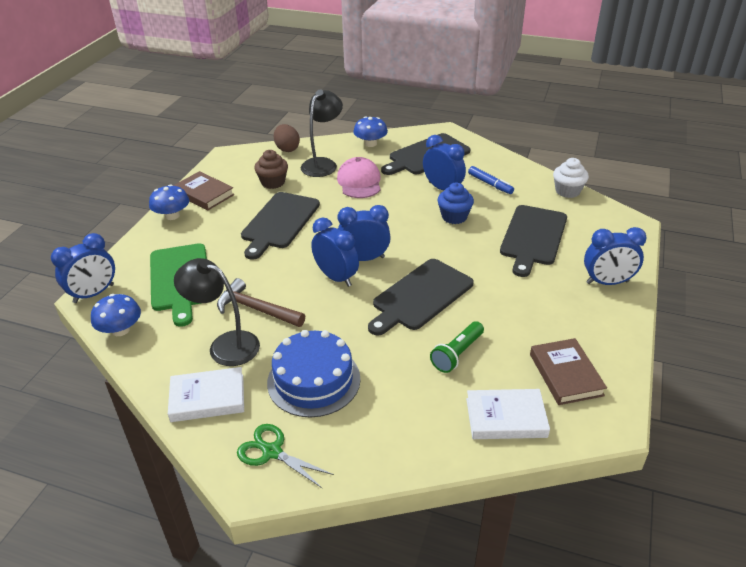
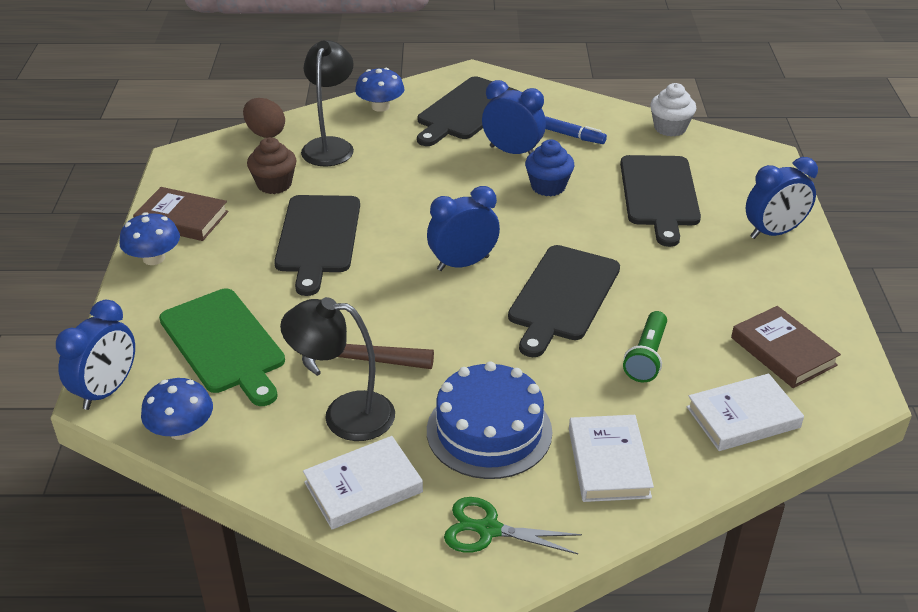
camera: 20 degrees left, 0 degrees up
(336, 277) = (440, 295): blue clock -> none
(359, 182) = (396, 162): pink cap -> none
(385, 426) = (609, 463): none -> white book

